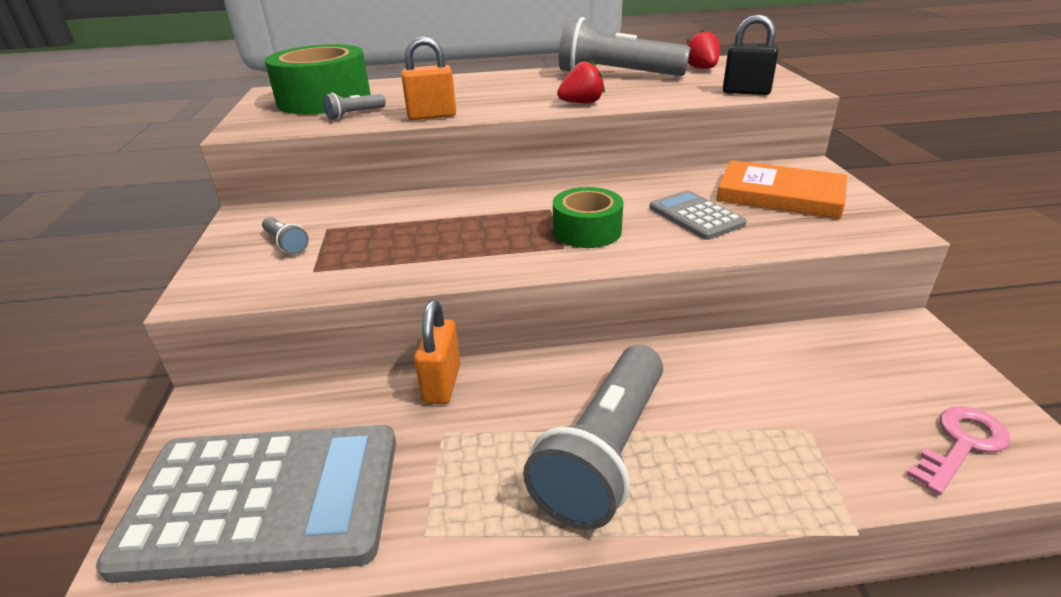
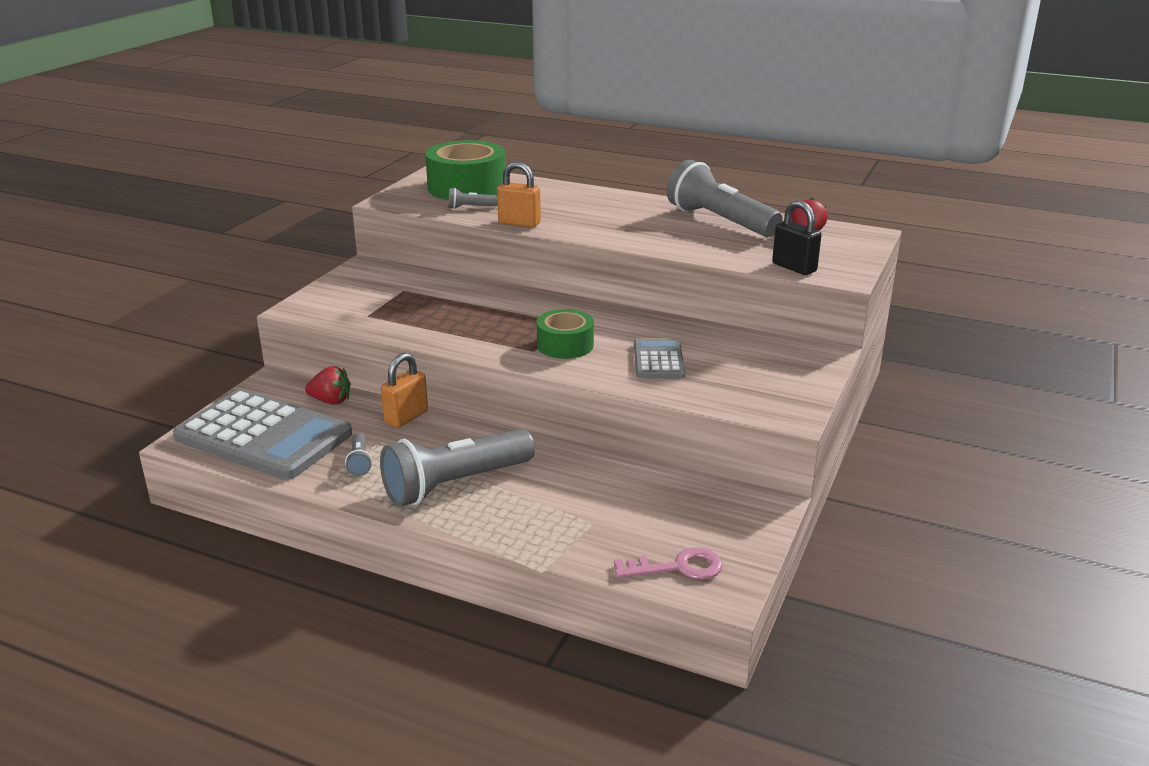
camera: 30 degrees right, 5 degrees down
(286, 244) = (369, 293): grey flashlight -> grey flashlight (360, 462)
(581, 103) = (643, 241): red strawberry -> red strawberry (331, 401)
(780, 195) = (753, 366): orange book -> none

